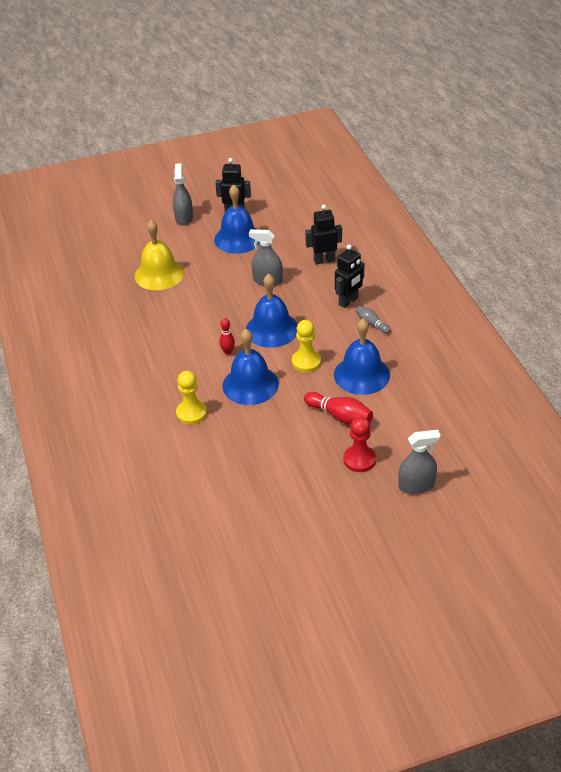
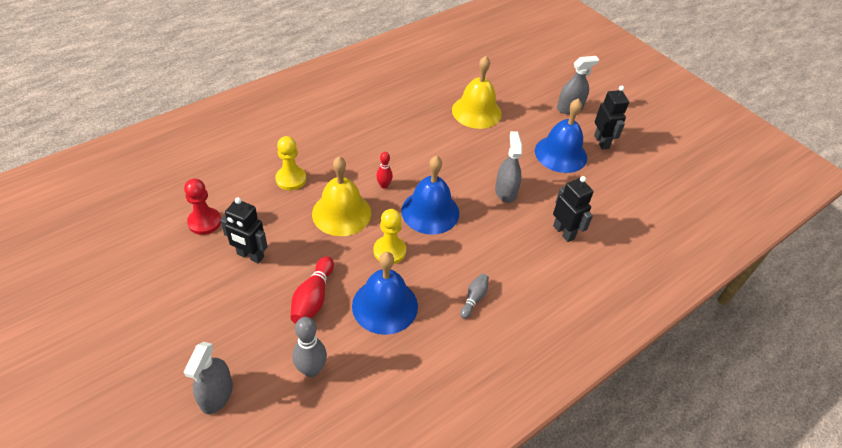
camera: 65 degrees right, 5 degrees up
(250, 384) = (341, 213): blue bell -> yellow bell
(348, 301) = (503, 269): black robot -> black robot (250, 256)
(359, 460) = (249, 330): red pawn -> red pawn (204, 222)
(409, 426) = (311, 370): none -> grey bowling pin
(416, 485) = (216, 395): grey spray bottle -> grey spray bottle turned 45 degrees clockwise

